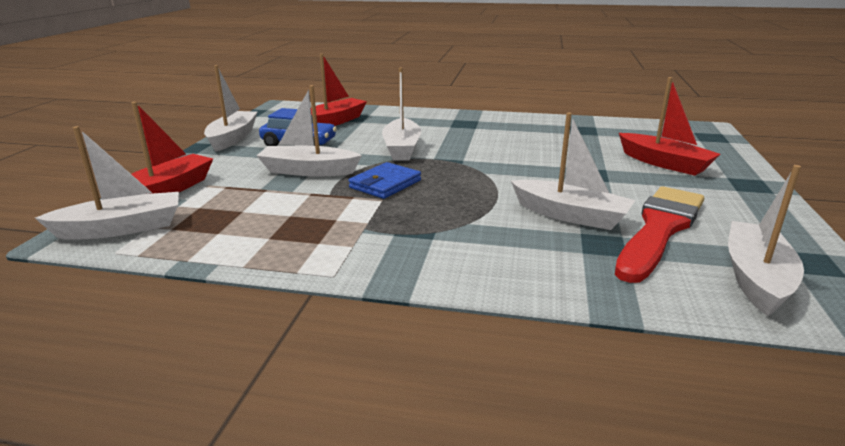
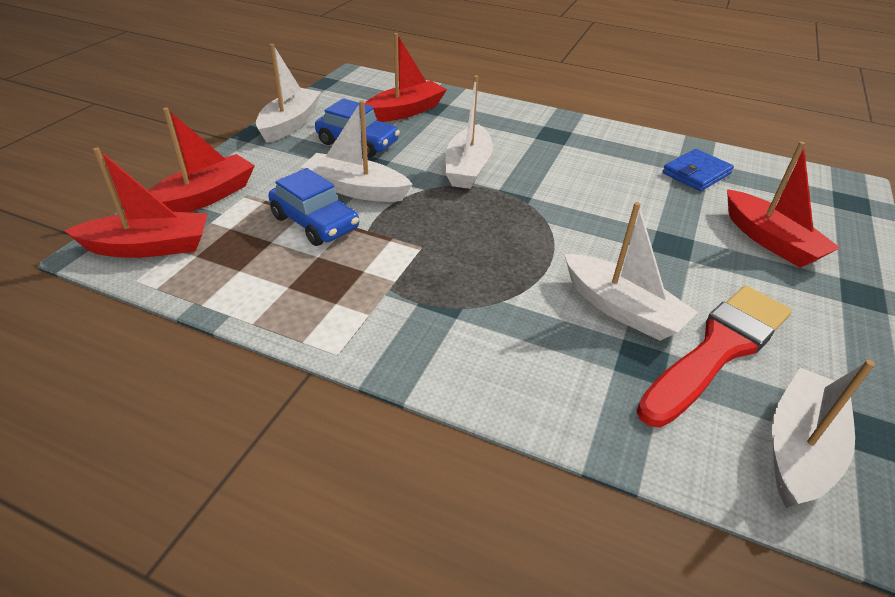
camera: 10 degrees right, 15 degrees up
(121, 228) = (148, 247): white boat -> red boat
(279, 195) = (315, 223): none -> blue car
(385, 184) = (431, 224): blue wallet -> blue wallet (696, 173)

